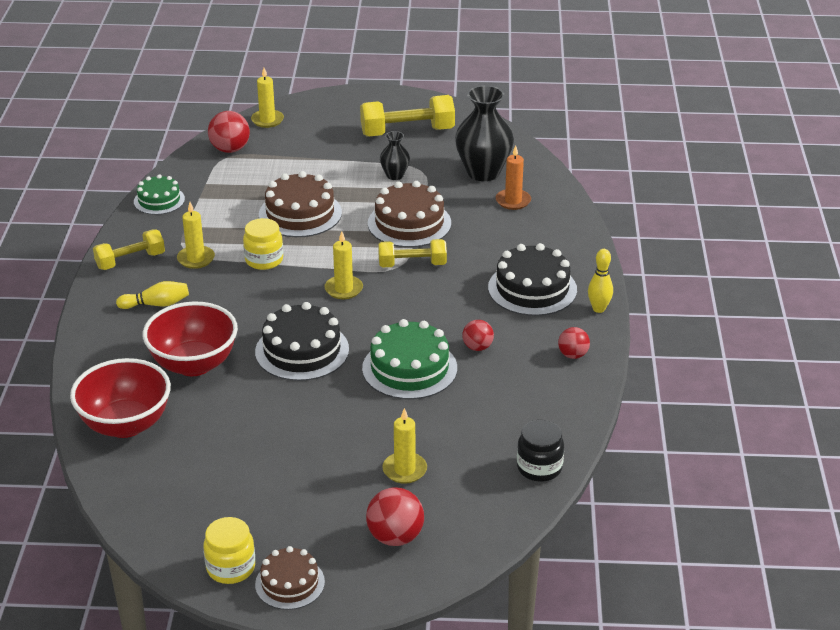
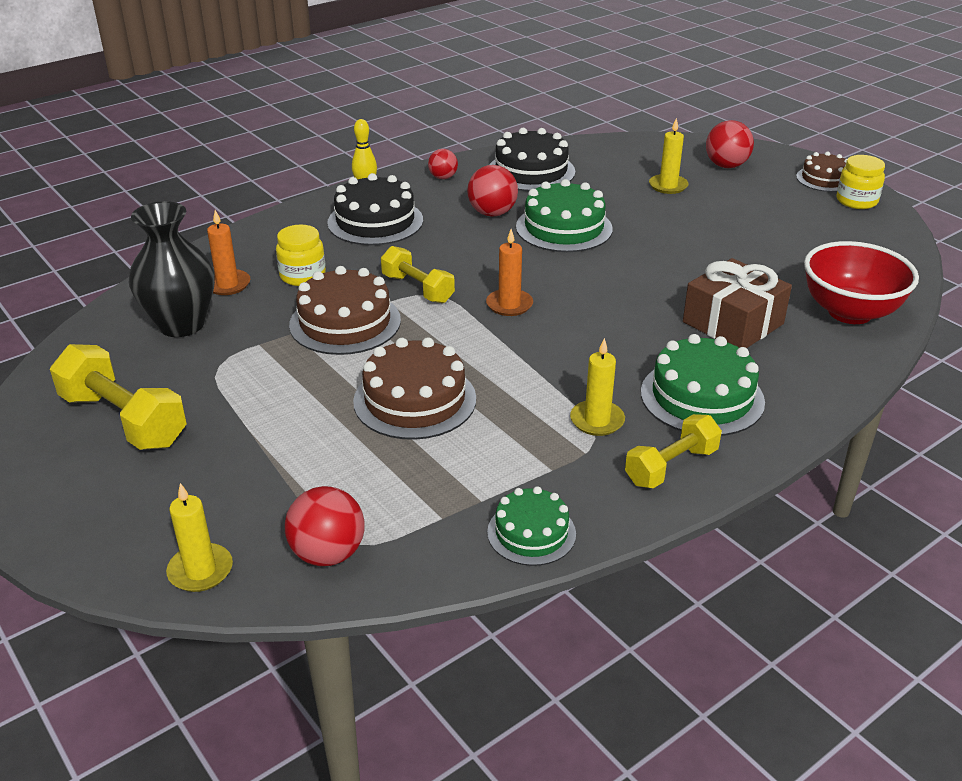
camera: 130 degrees left, 0 degrees up
(130, 261) = (671, 466): yellow dumbbell -> yellow dumbbell turned 60 degrees counterclockwise
(156, 304) = (702, 397): yellow bowling pin -> green cake
(194, 364) = (733, 323): red bowl -> brown gift
(264, 260) = (532, 374): yellow jar -> yellow jar (302, 276)
(302, 350) = (624, 282): black cake -> black cake (531, 171)
(343, 289) = (509, 305): yellow candle -> orange candle
(395, 175) = (251, 377): black vase -> none
(477, 347) = (492, 213): red ball -> red ball, size x1.59
(539, 468) = (583, 149): black jar -> none

